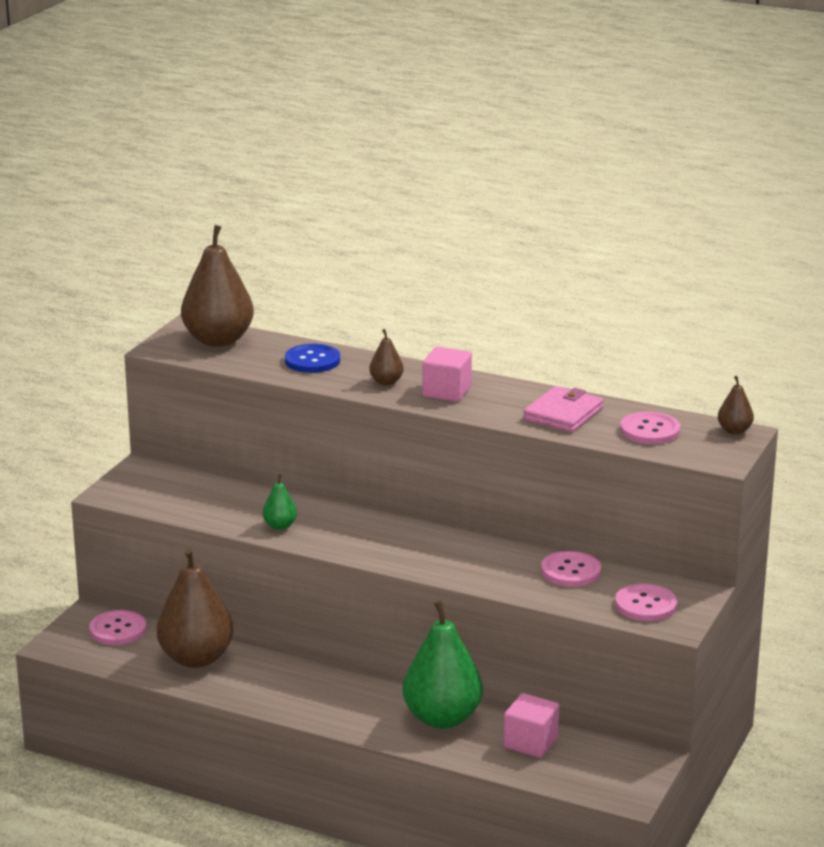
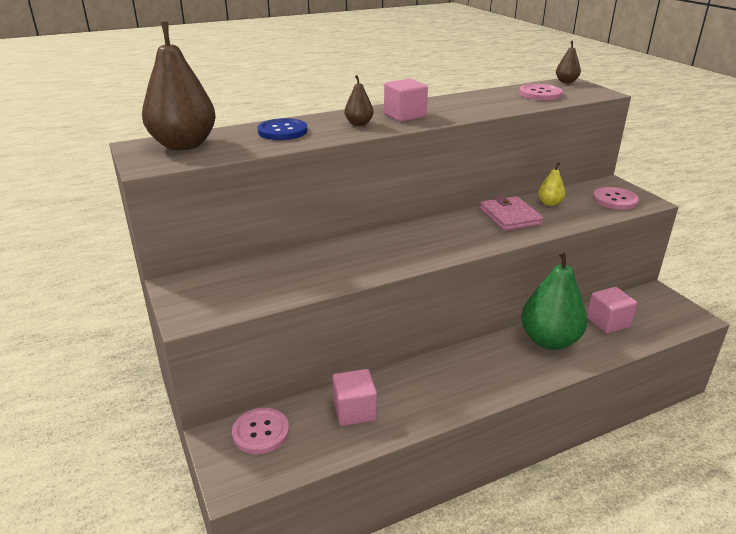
camera: 50 degrees left, 5 degrees up
(196, 658) = (354, 411): brown pear -> pink cube
(280, 526) = (360, 267): green pear -> none
(563, 414) = (486, 102): pink wallet -> pink wallet (510, 217)
(571, 571) = (549, 203): pink button -> yellow pear

